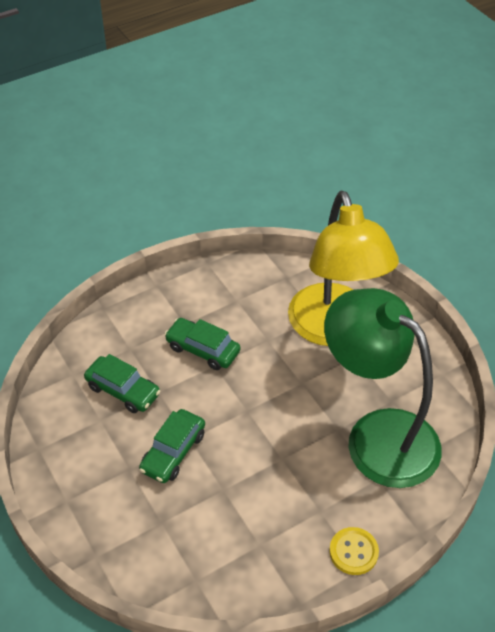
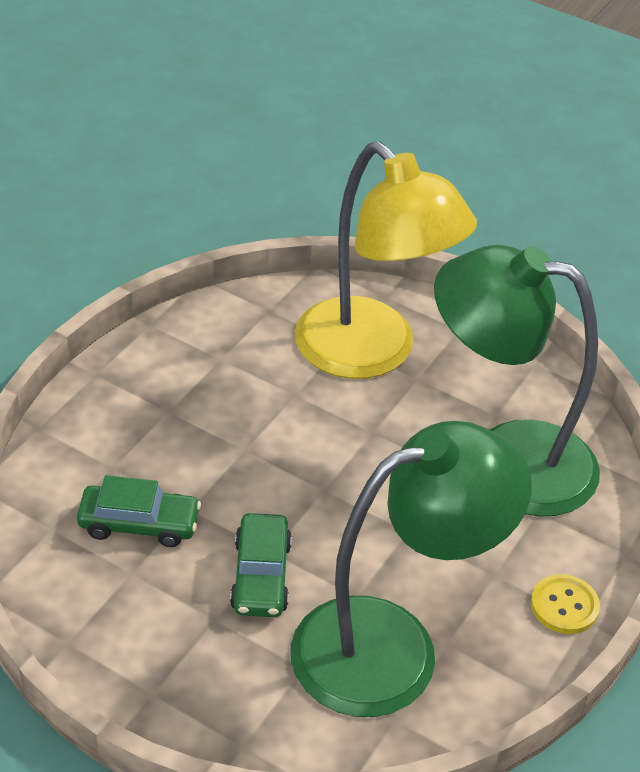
camera: 30 degrees left, 5 degrees down
(203, 349) = (216, 435): green car -> none
(224, 532) = (392, 646): none -> green lamp

